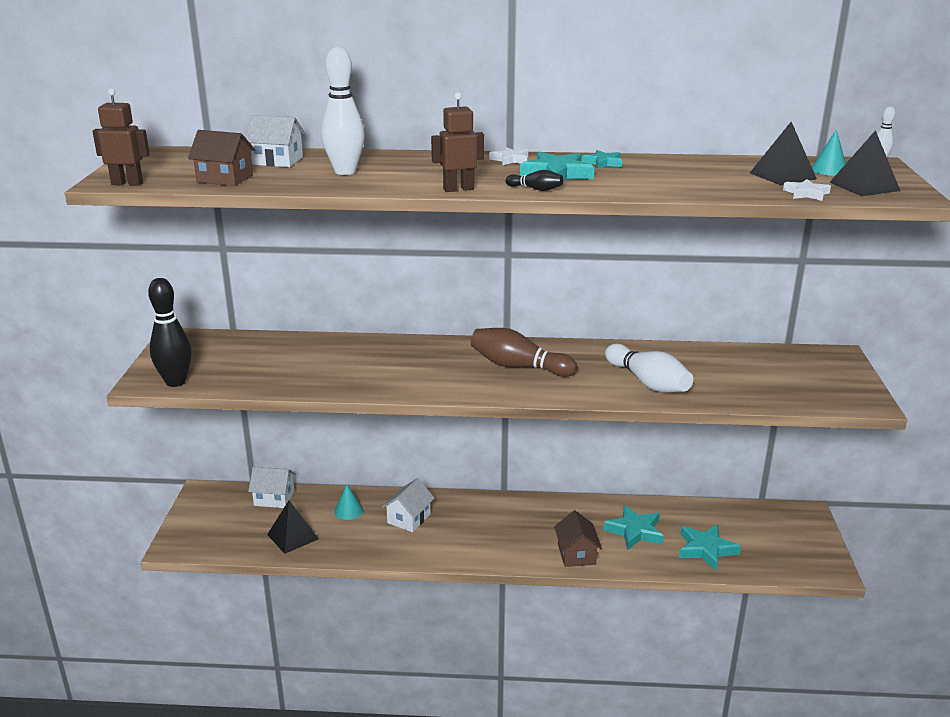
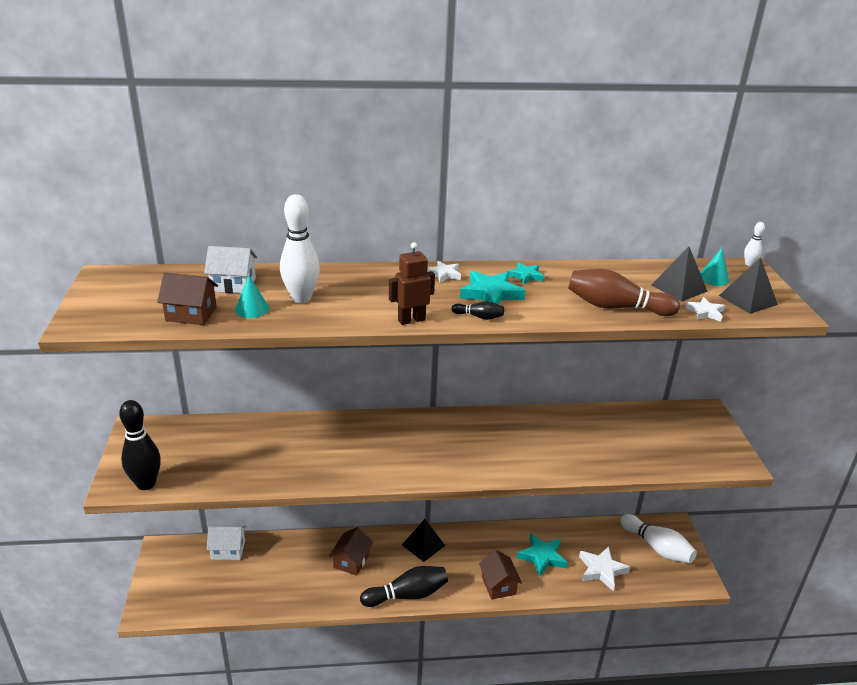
camera: 10 degrees left, 5 degrees up
(127, 184) = (98, 326): brown robot -> none
(292, 536) = (252, 590): black pyramid -> black pyramid (423, 545)
(348, 511) = (297, 557): turquoise cone -> turquoise cone (252, 309)
(409, 518) = (351, 561): white house -> brown house
(466, 555) = (407, 595): none -> black bowling pin
(519, 366) = (451, 442): brown bowling pin -> brown bowling pin (616, 307)
(647, 382) = (562, 453): white bowling pin -> white bowling pin (657, 547)
(706, 549) = (602, 570): turquoise star -> white star

